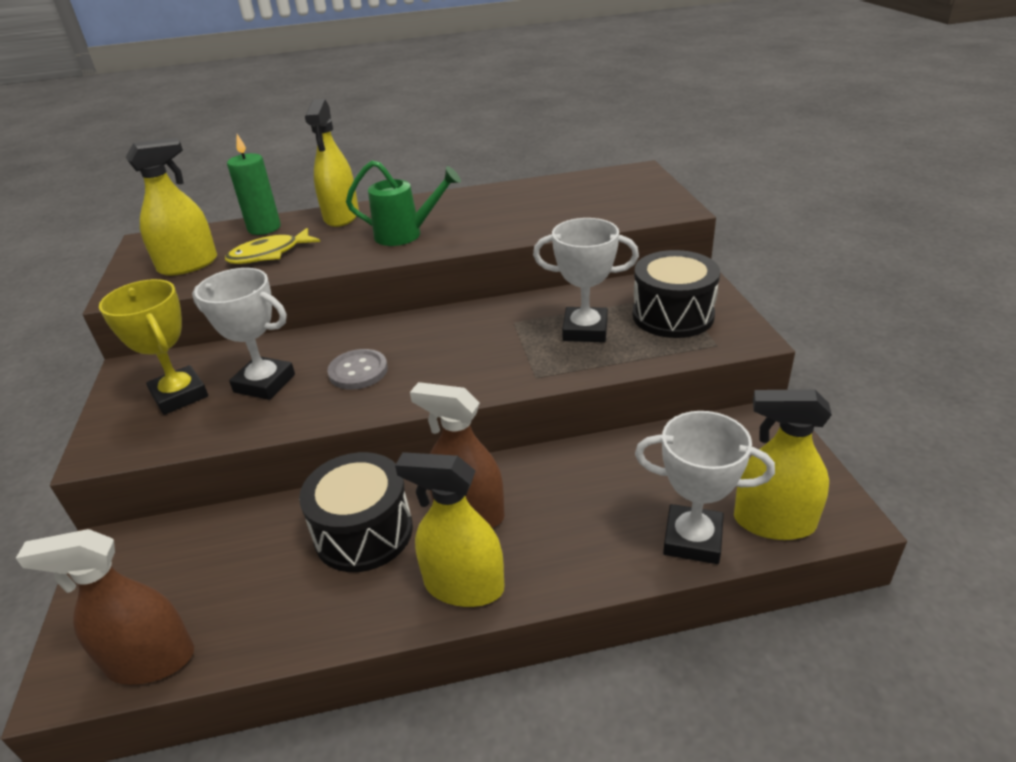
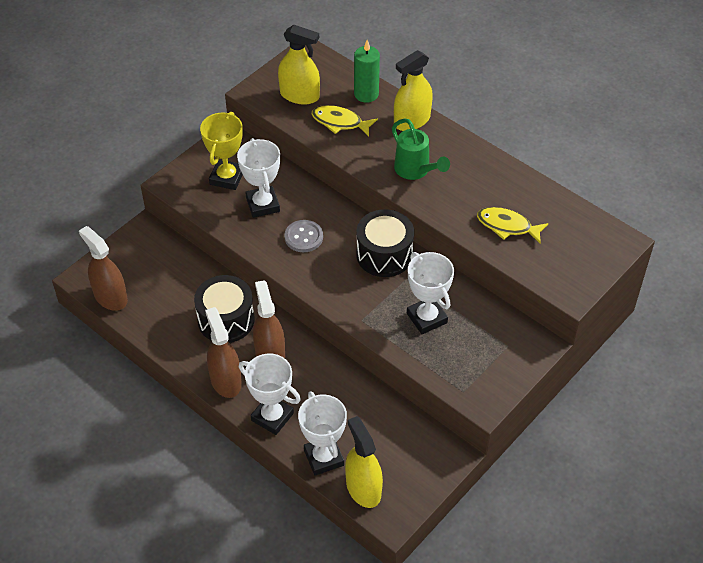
camera: 50 degrees right, 15 degrees up
(464, 586) = (225, 380): yellow spray bottle -> brown spray bottle
(549, 212) = (507, 226): none -> yellow fish
(577, 562) = (272, 417): none -> white trophy
(673, 315) = (480, 354): black drum -> black drum (384, 255)

